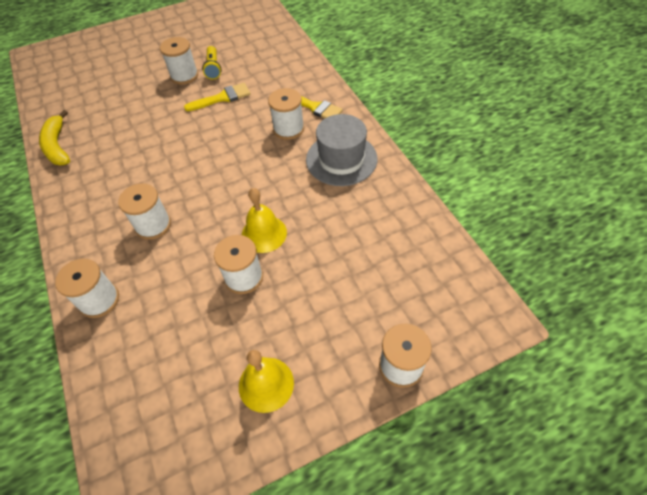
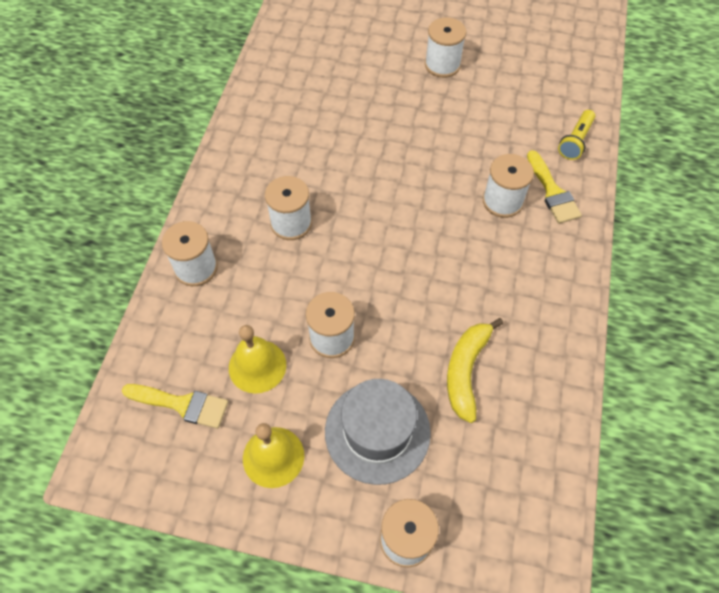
camera: 35 degrees right, 5 degrees up
(57, 146) = (266, 77): yellow banana -> yellow banana (466, 371)
(213, 68) = (479, 73): yellow flashlight -> yellow flashlight (575, 141)
(222, 98) = (461, 118): yellow brush -> yellow brush (182, 404)
(264, 233) = (385, 305): yellow bell -> yellow bell (257, 366)
(341, 159) = (530, 276): grey hat -> grey hat (377, 432)

